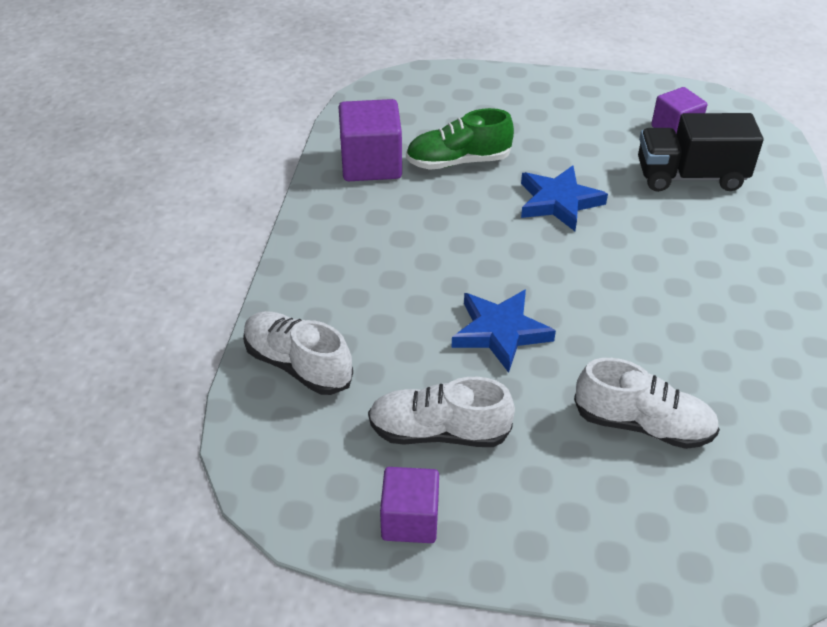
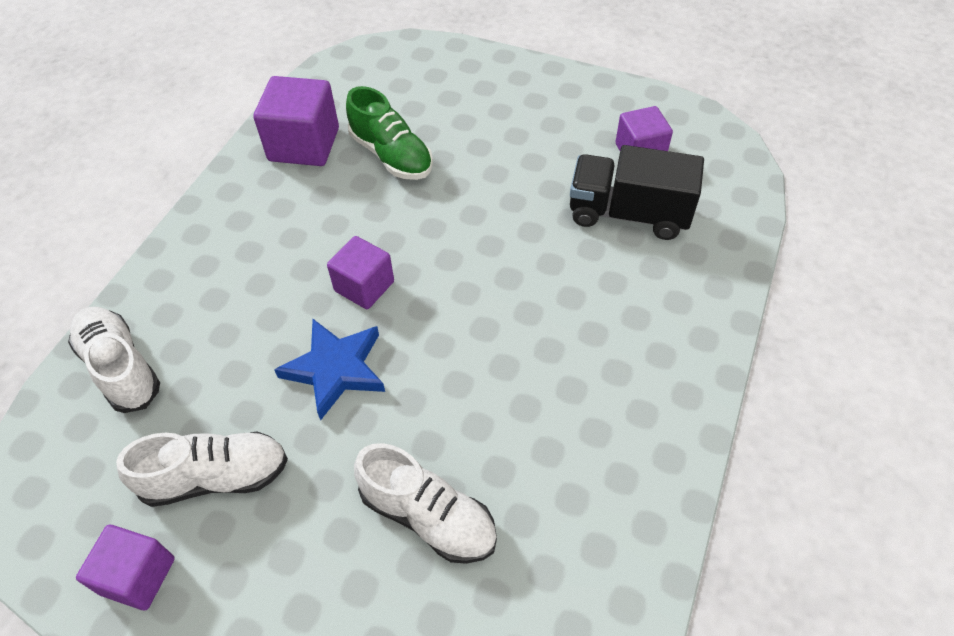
camera: 15 degrees right, 10 degrees up
(438, 432) = (216, 477): white shoe -> white shoe turned 150 degrees clockwise
(458, 161) = (391, 155): green shoe -> green shoe turned 135 degrees counterclockwise
(490, 265) = (364, 286): none -> purple cube
(558, 202) = (471, 221): blue star -> none

